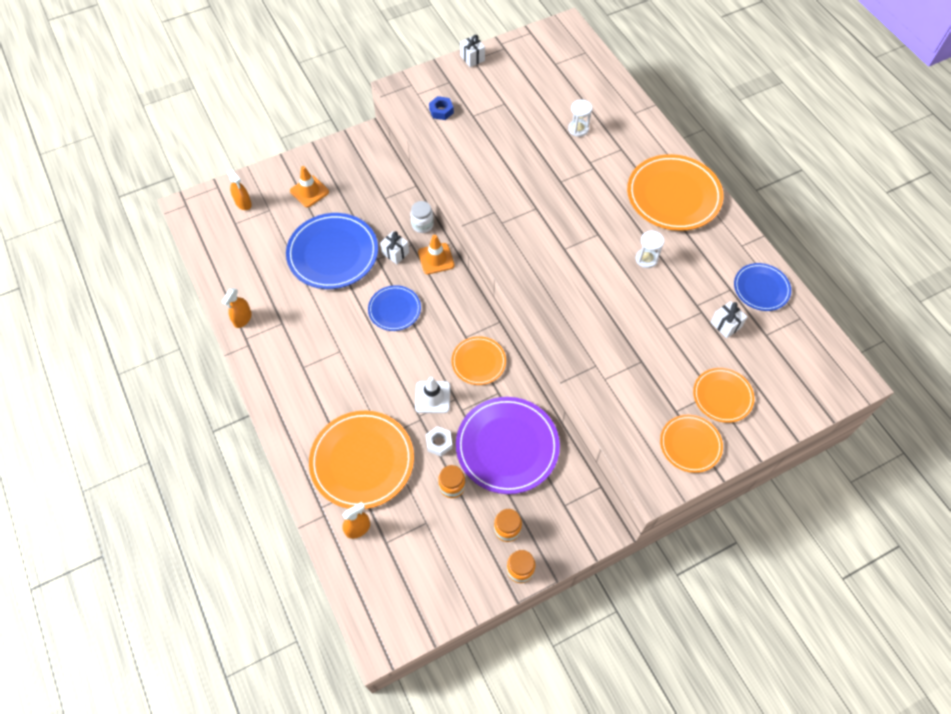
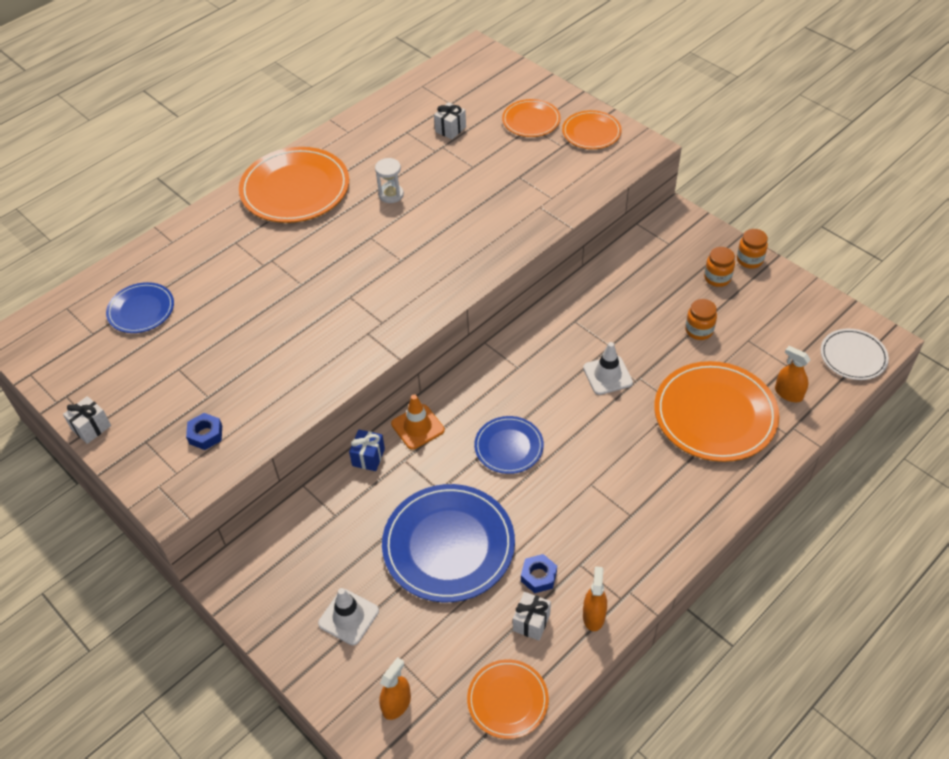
camera: 105 degrees left, 10 degrees down
(242, 319) = (593, 616): orange spray bottle -> orange spray bottle turned 90 degrees counterclockwise
(285, 297) = (538, 576): none -> blue nut
(309, 191) = (348, 617): orange traffic cone -> white traffic cone
(373, 606) = (853, 356): none -> white plate
(395, 253) = (423, 473): white gift -> white gift (531, 622)
(422, 225) = (368, 457): white jar -> blue gift
(439, 443) = (658, 354): white nut -> none
(478, 362) = (545, 347): orange plate -> orange plate (507, 700)
(507, 446) = (632, 299): purple plate -> none
(578, 129) = (210, 286): white hourglass -> none
(761, 288) = (397, 113): blue plate -> blue plate (141, 310)

